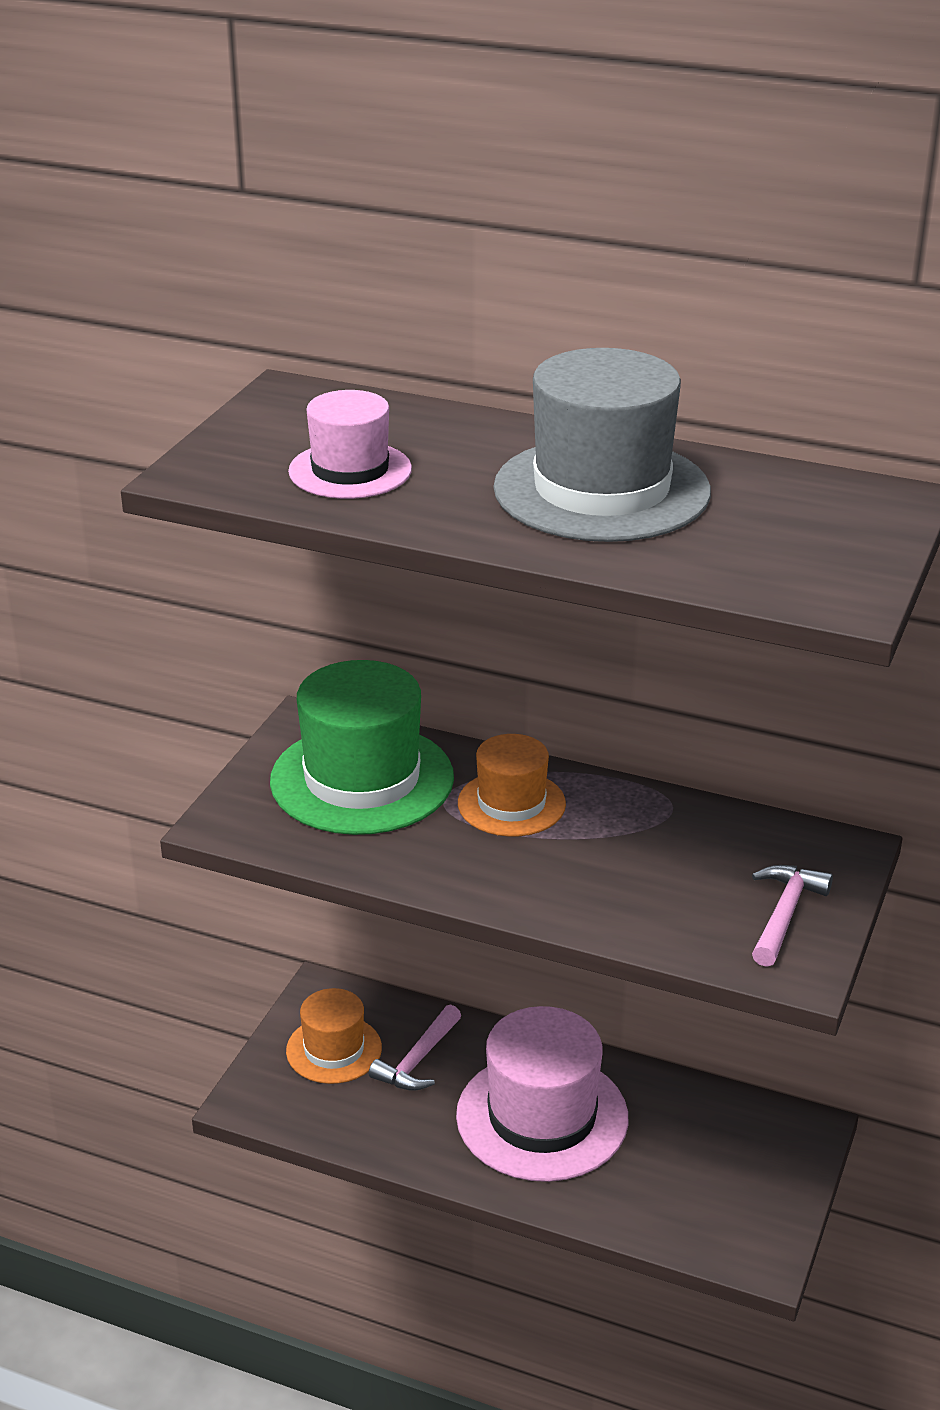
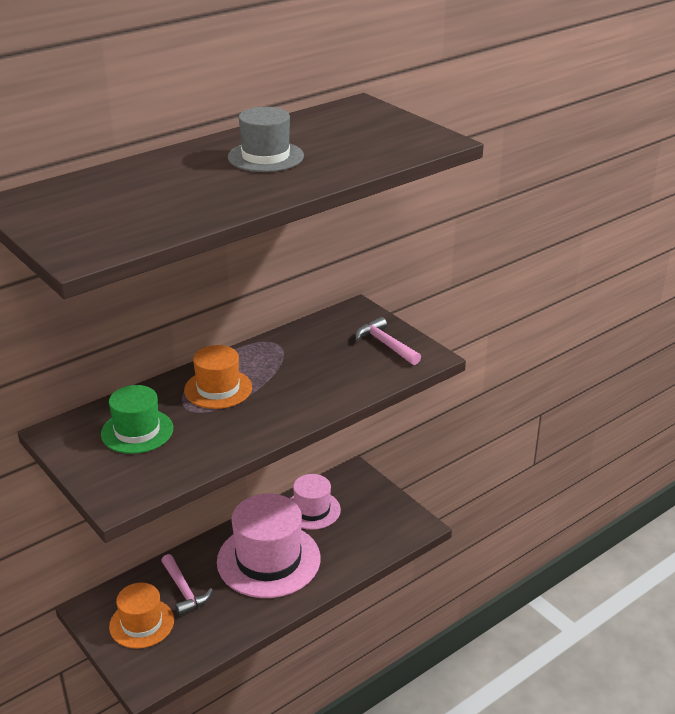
camera: 60 degrees left, 0 degrees up
(350, 470) = (147, 209): pink hat -> pink hat (312, 510)
(362, 779) = (137, 431): green hat -> green hat, size x0.58
(601, 490) = (265, 157): grey hat -> grey hat, size x0.58

